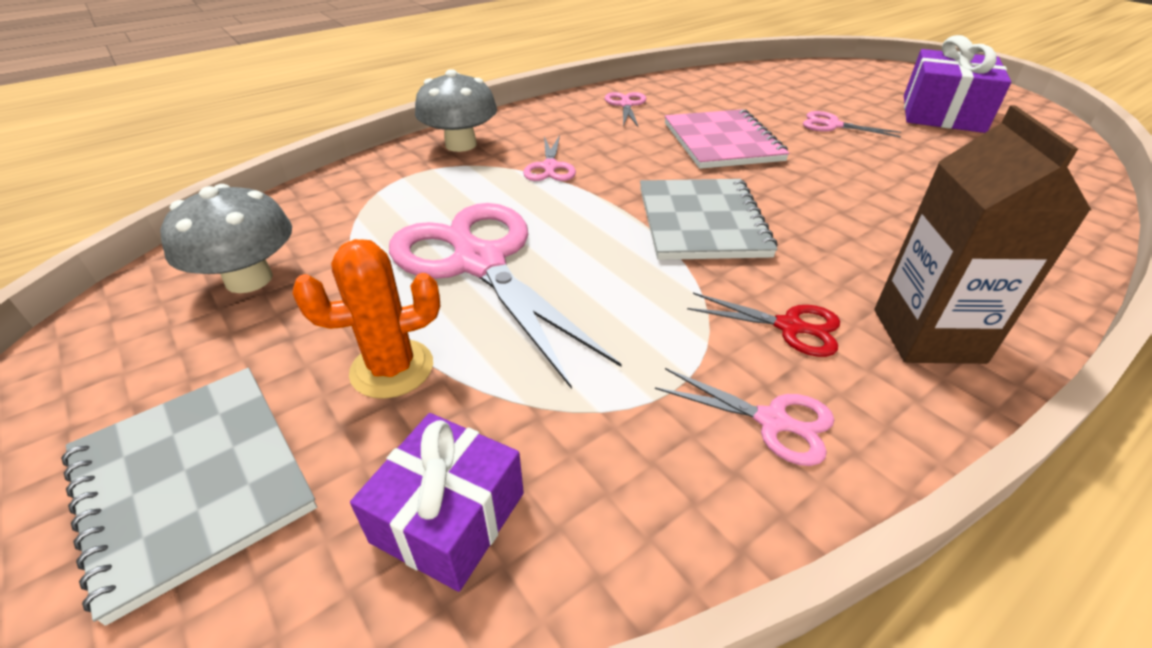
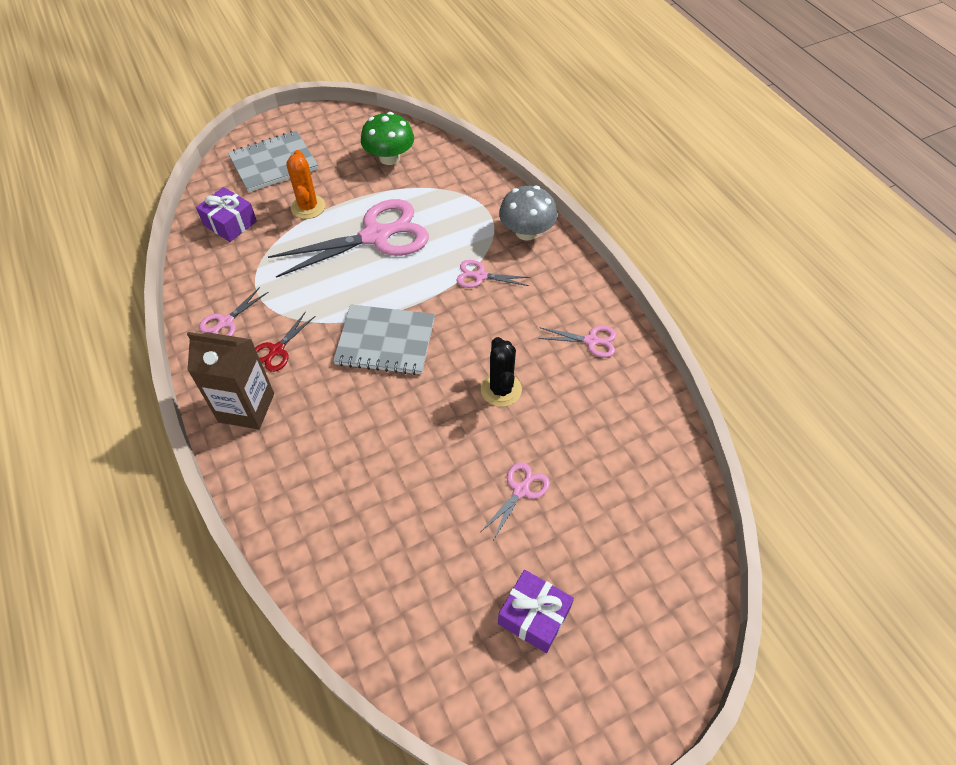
camera: 100 degrees right, 15 degrees up
(249, 279) = (389, 158): grey mushroom -> green mushroom
(722, 142) = (501, 389): pink notebook -> black cactus
(942, 113) = (534, 616): purple gift -> purple gift, size x0.65

